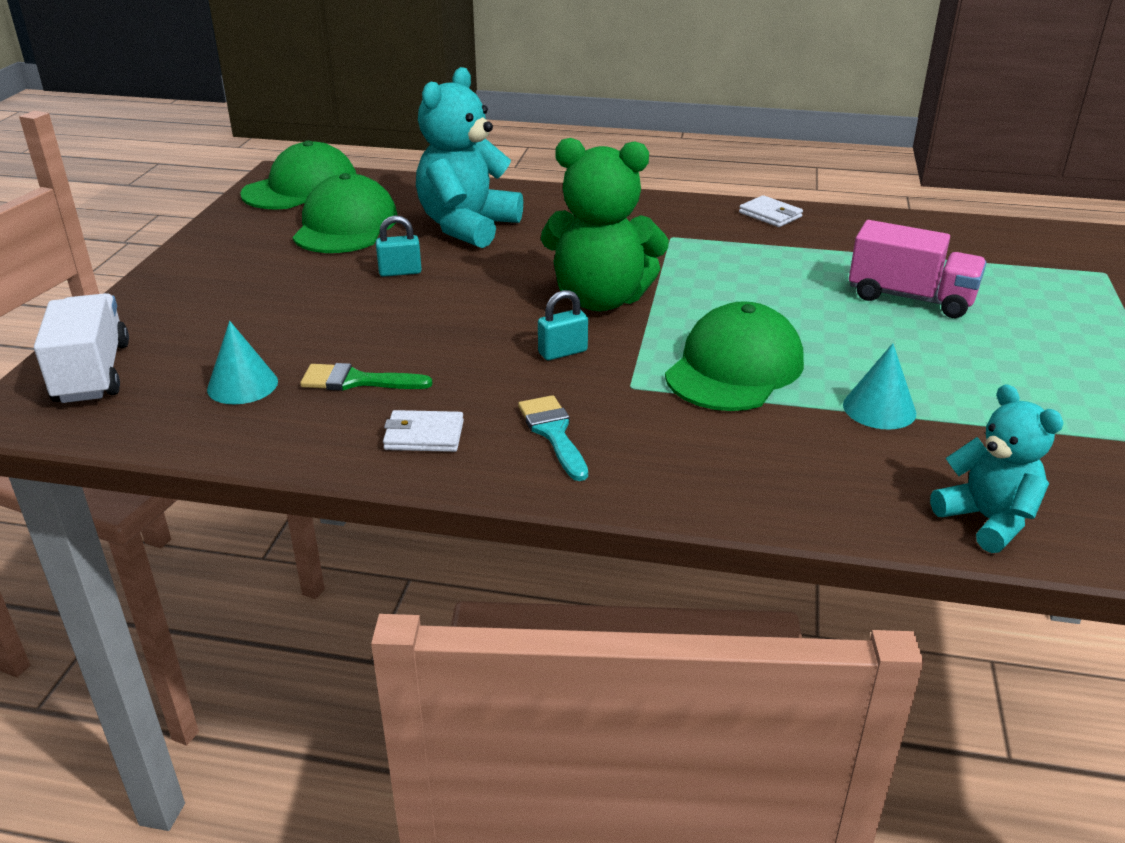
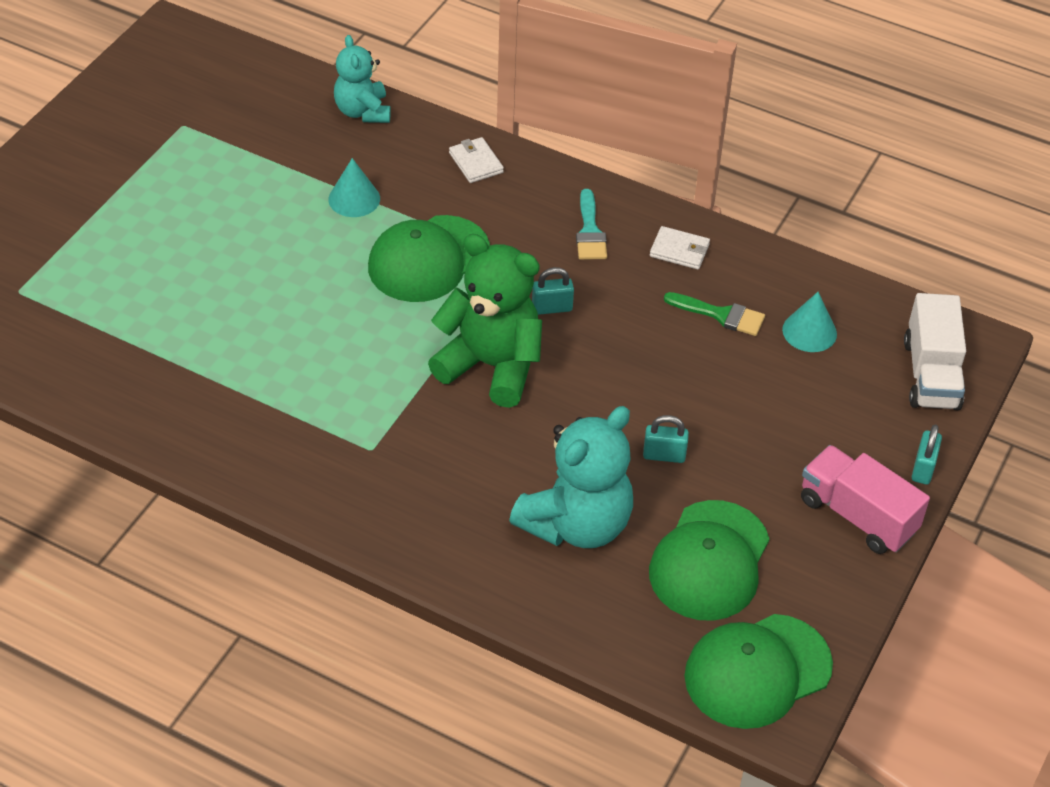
camera: 165 degrees left, 15 degrees up
(128, 302) = (923, 468): none -> turquoise padlock
(770, 215) = (241, 464): white wallet -> white wallet (476, 163)
(910, 298) = (223, 301): pink truck -> pink truck (857, 515)

